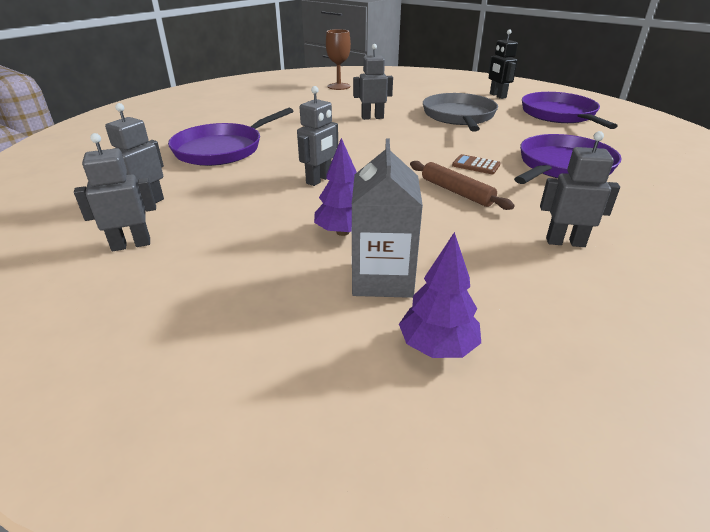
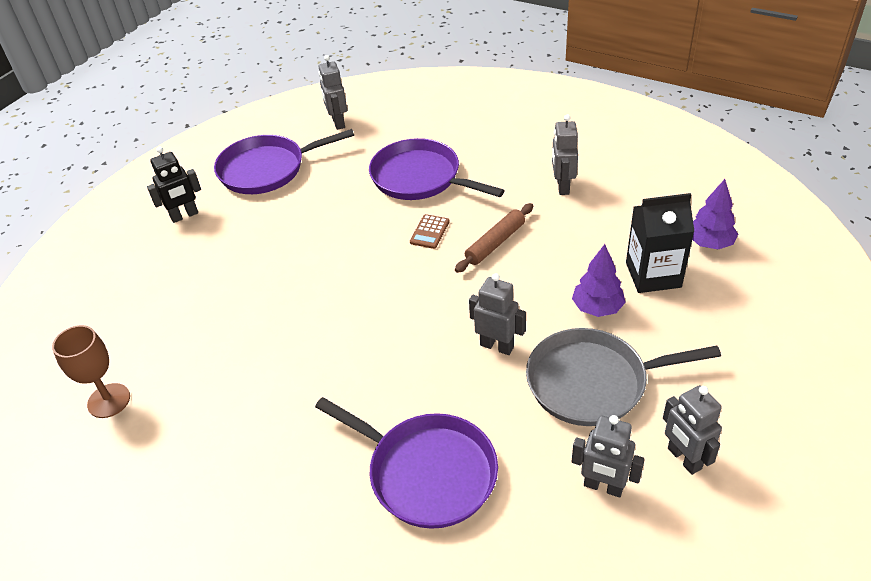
camera: 95 degrees left, 10 degrees up
(372, 117) = (282, 331): grey robot -> grey robot (338, 122)
(382, 278) = (653, 275): grey carton -> black carton
(459, 116) = (274, 249): grey pan -> grey pan (592, 382)

